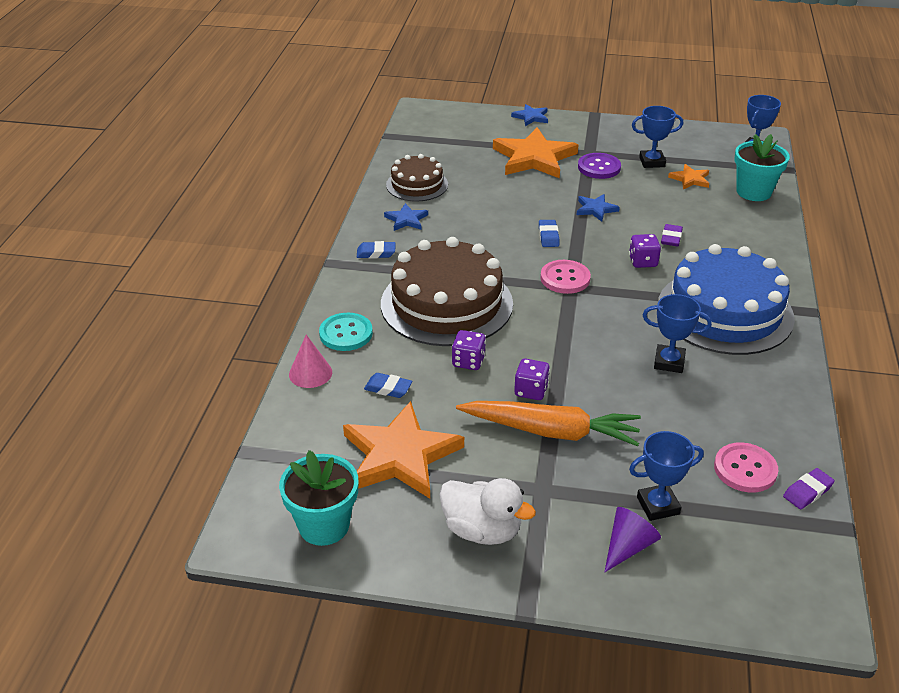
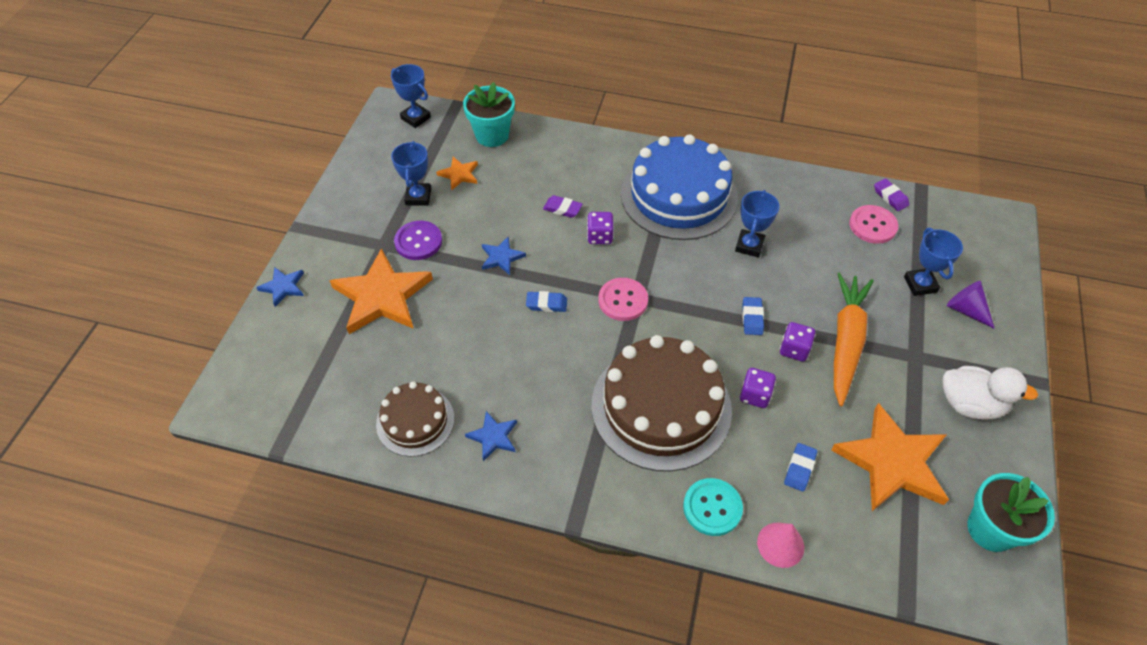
camera: 85 degrees left, 15 degrees up
(376, 253) = (560, 472): blue eraser -> blue eraser (752, 318)
(482, 530) = (970, 404): white duck -> white duck turned 75 degrees clockwise

